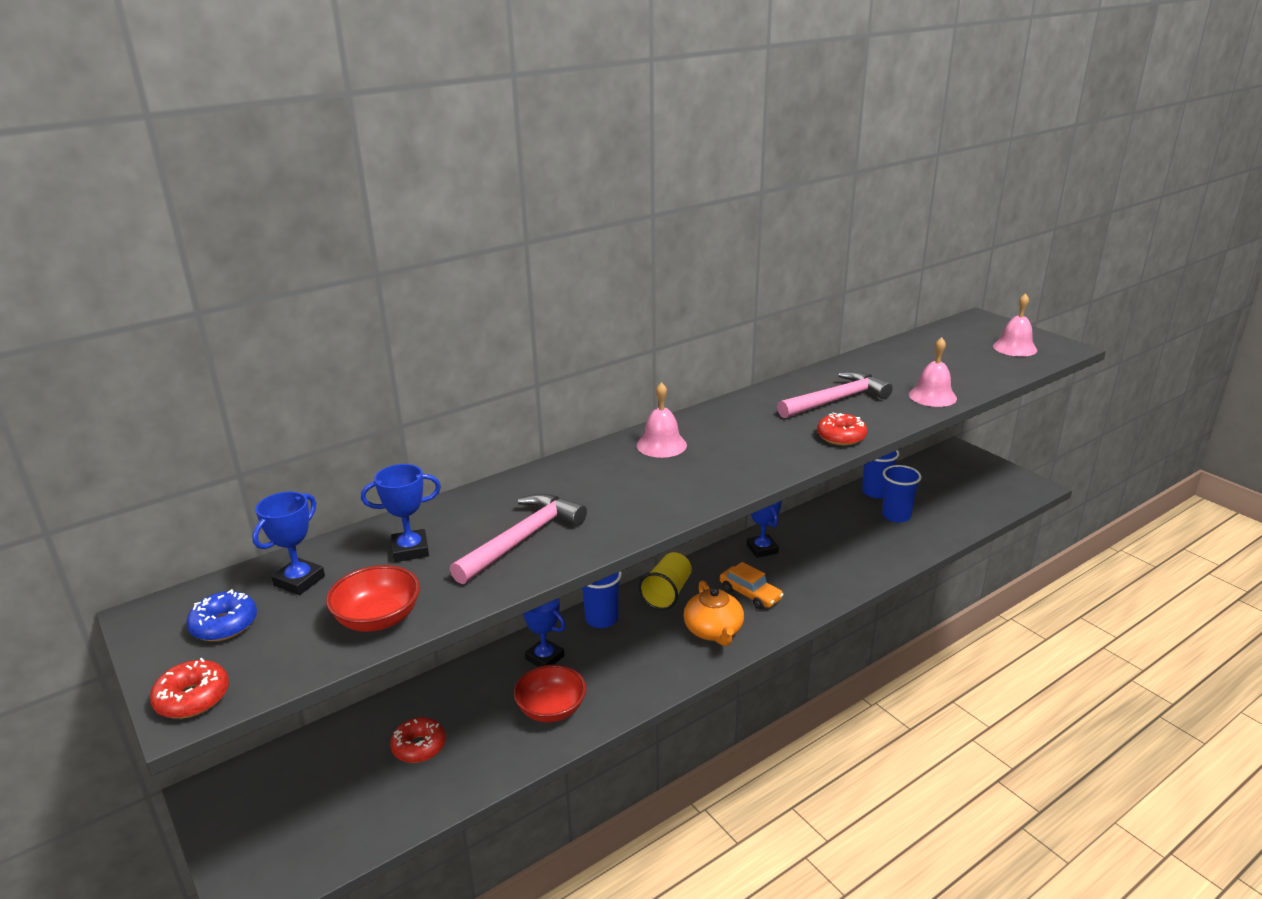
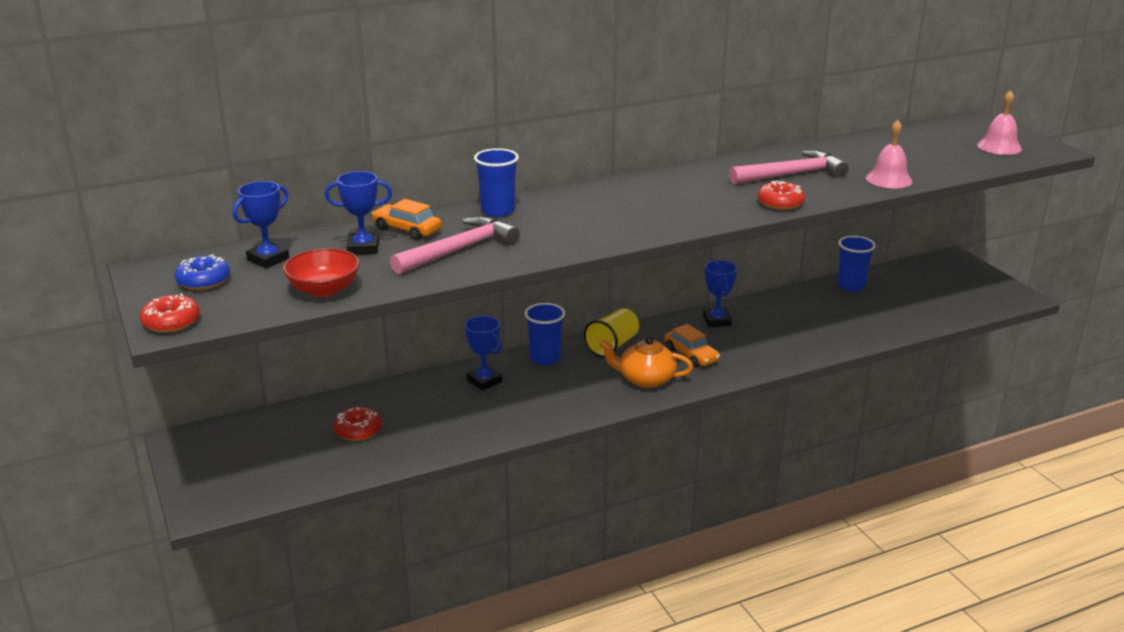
camera: 10 degrees right, 0 degrees up
(454, 518) = (407, 230): none -> orange car
(551, 709) = (479, 418): red bowl -> none
(661, 445) = (609, 194): pink bell -> none
(713, 631) = (645, 379): orange teapot -> orange teapot turned 105 degrees clockwise
(896, 516) = (863, 307): blue cup -> blue cup (497, 210)

